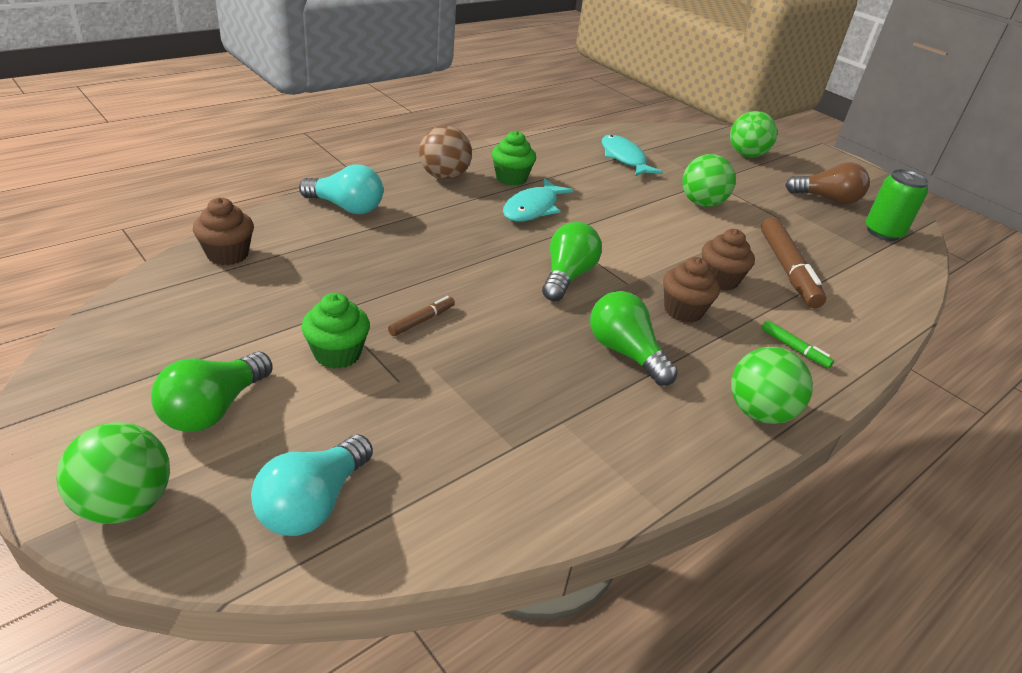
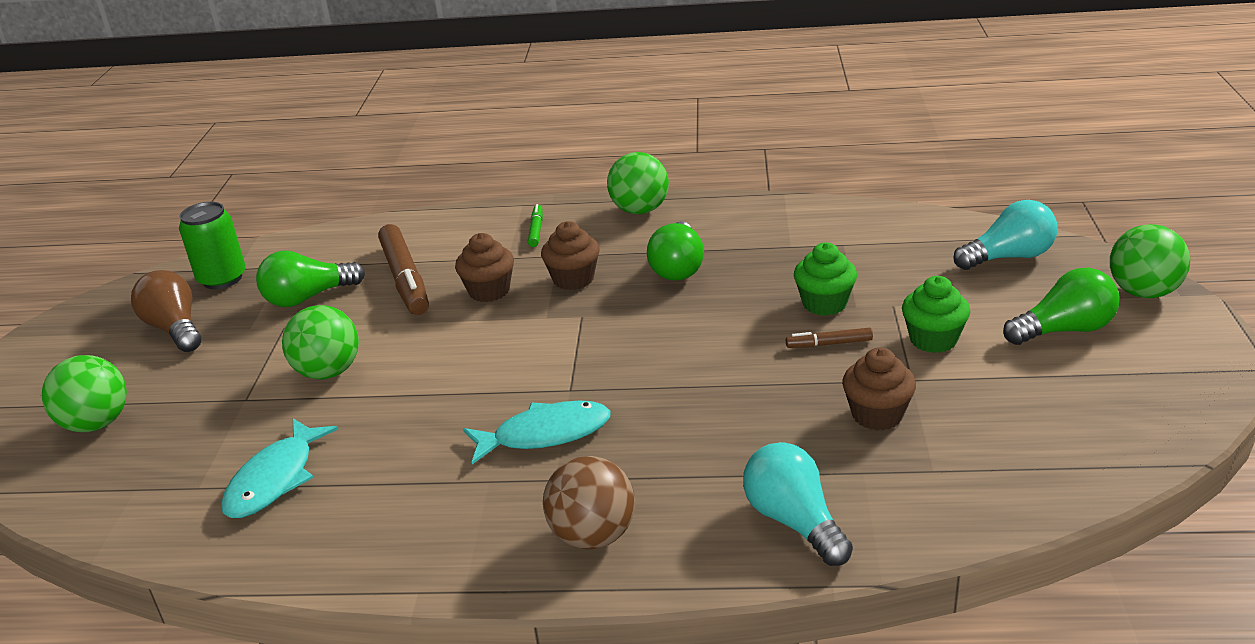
camera: 130 degrees left, 5 degrees down
(228, 254) = (1000, 490): brown cupcake -> brown cupcake (877, 415)
(511, 178) = (499, 498): green cupcake -> green cupcake (824, 304)
(567, 276) = (632, 340): green light bulb -> green light bulb (308, 297)
(787, 270) = (405, 279): brown marker -> brown marker turned 120 degrees clockwise

